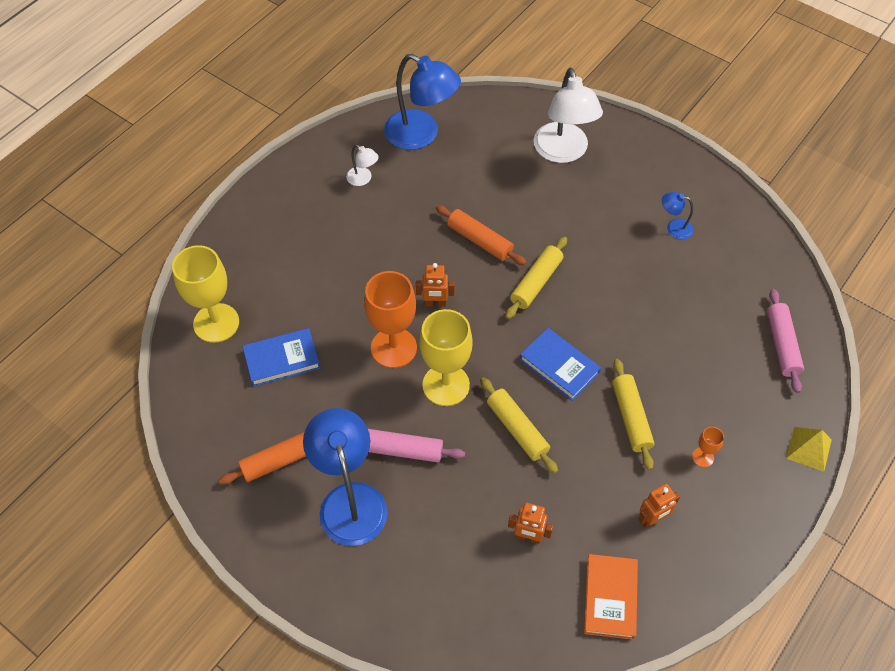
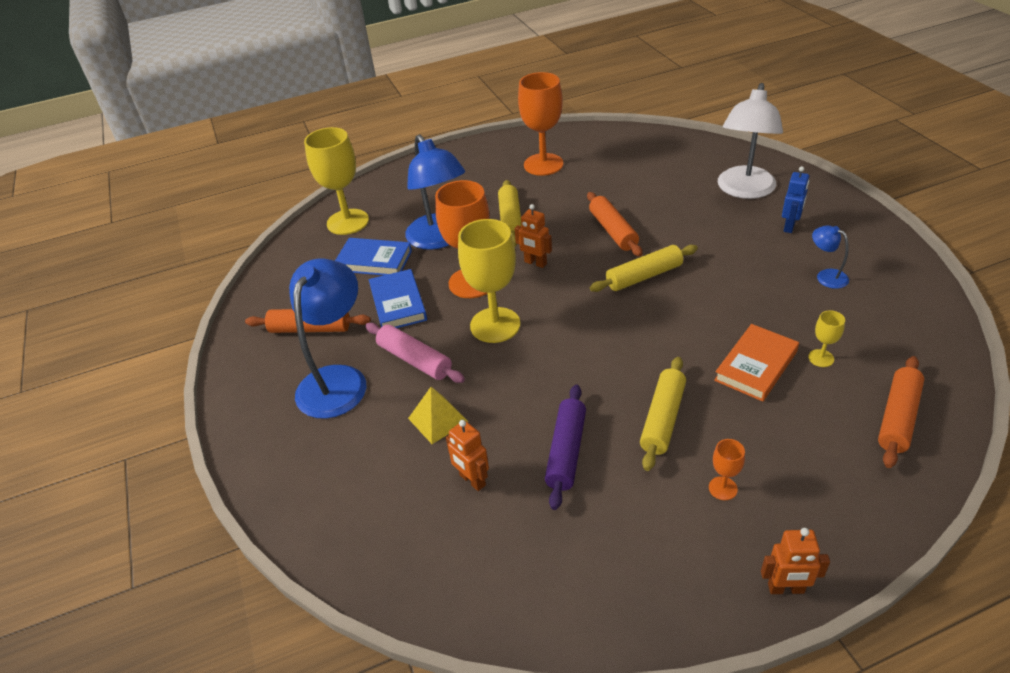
camera: 35 degrees right, 15 degrees down
(363, 179) = (543, 164): white lamp -> orange goblet
(421, 135) = (617, 149): blue lamp -> blue lamp (439, 239)
(517, 429) = (535, 384): yellow rolling pin -> yellow rolling pin (510, 220)
(559, 366) = (617, 348): blue book -> blue book (398, 303)
(580, 479) = (566, 451): none -> purple rolling pin
(610, 598) = (514, 579): orange book -> orange book (756, 366)
(621, 183) = (789, 226): none -> blue robot
(652, 519) = (619, 524): orange robot -> orange robot (786, 589)
(709, 312) = (821, 358): none -> yellow goblet
(782, 345) = (898, 418): pink rolling pin -> orange rolling pin
(808, 449) = (872, 536): yellow pyramid -> yellow pyramid (438, 420)

